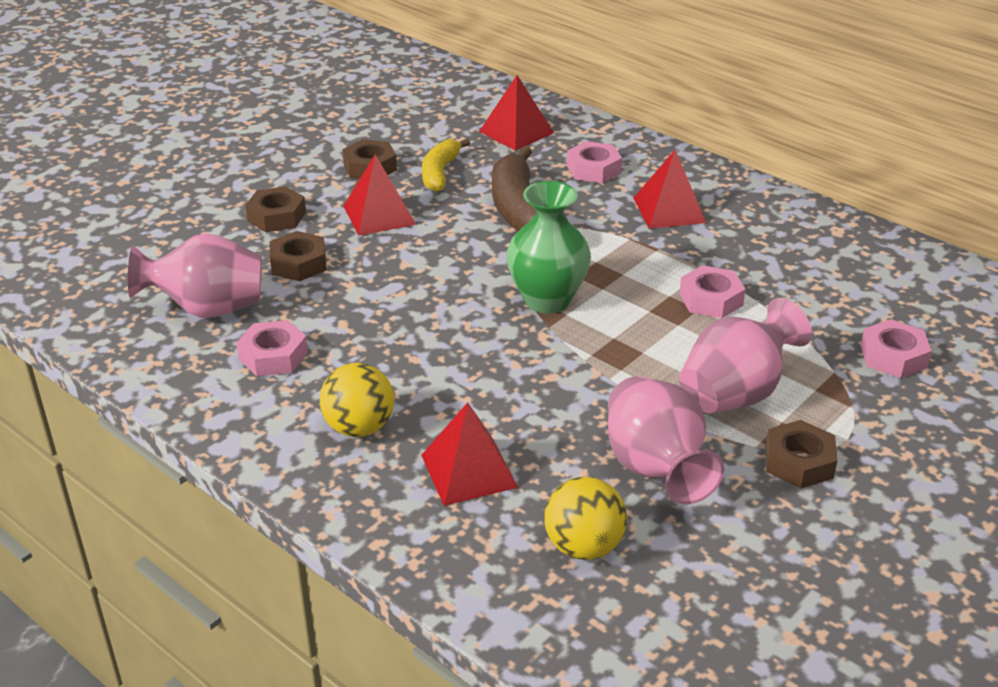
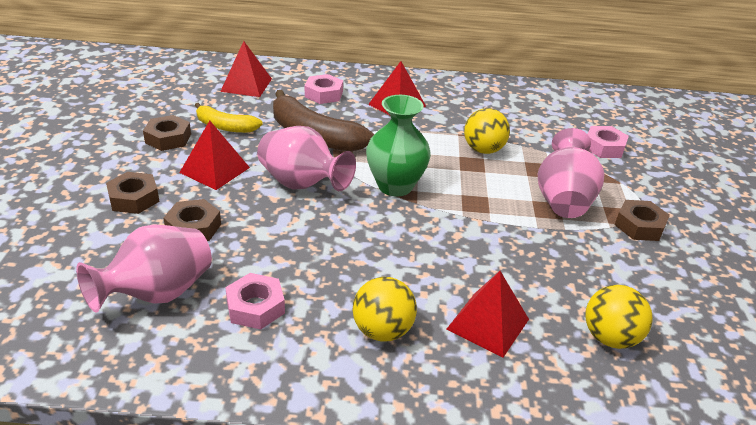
camera: 40 degrees left, 0 degrees up
(440, 173) = (225, 127): yellow banana -> yellow banana turned 45 degrees counterclockwise
(655, 469) = (582, 266): pink vase -> pink vase (302, 184)
(711, 299) = (483, 150): pink nut -> yellow ball

